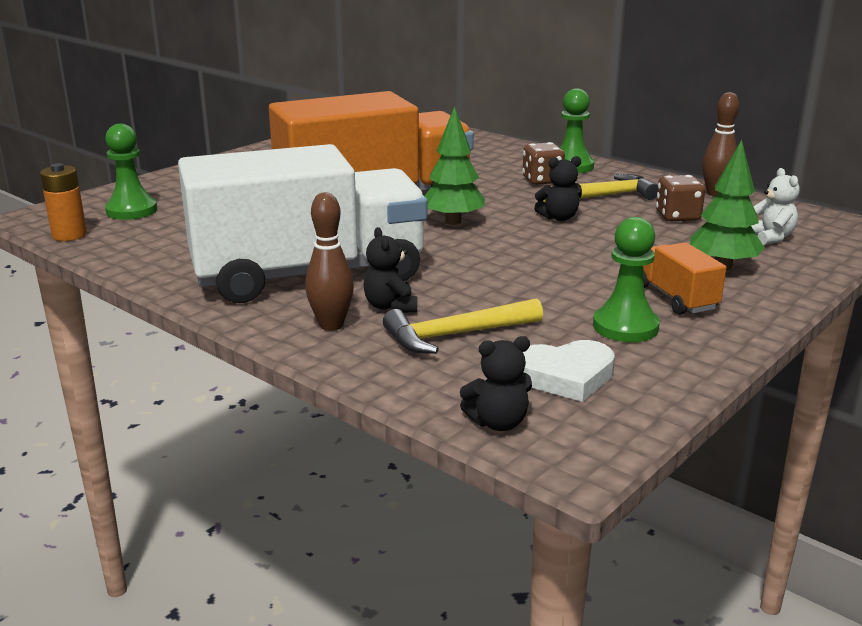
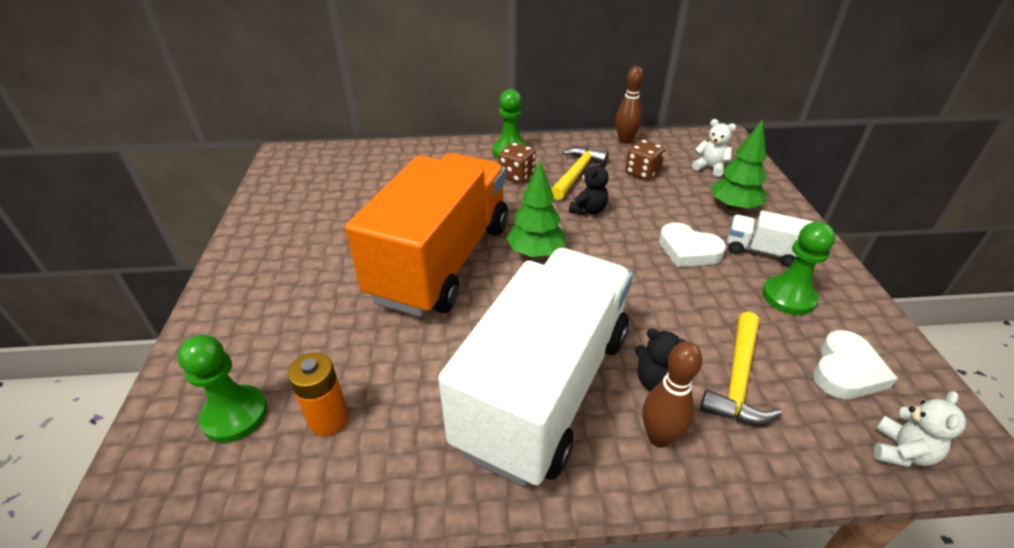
camera: 45 degrees left, 15 degrees up
(69, 235) = (221, 506): orange battery -> orange battery (328, 419)
(498, 423) = (901, 451): black teddy bear -> white teddy bear
(596, 269) = (688, 250): none -> white heart
(675, 298) = (762, 251): orange truck -> white truck

